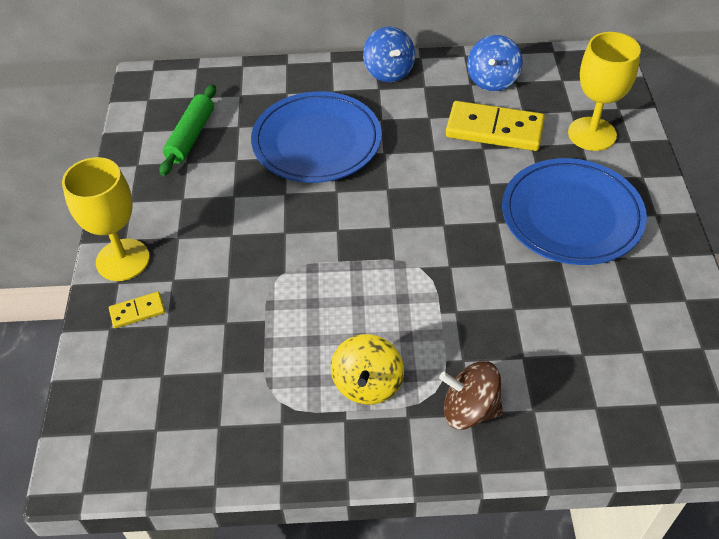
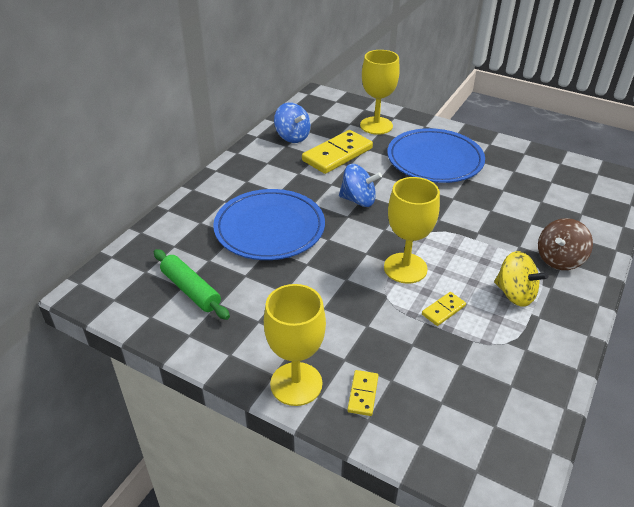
camera: 60 degrees left, 10 degrees down
(293, 329) = (443, 310): none -> yellow domino
(338, 271) = (405, 268): none -> yellow goblet
(389, 71) = (235, 170): blue spinning top -> blue spinning top (358, 200)

